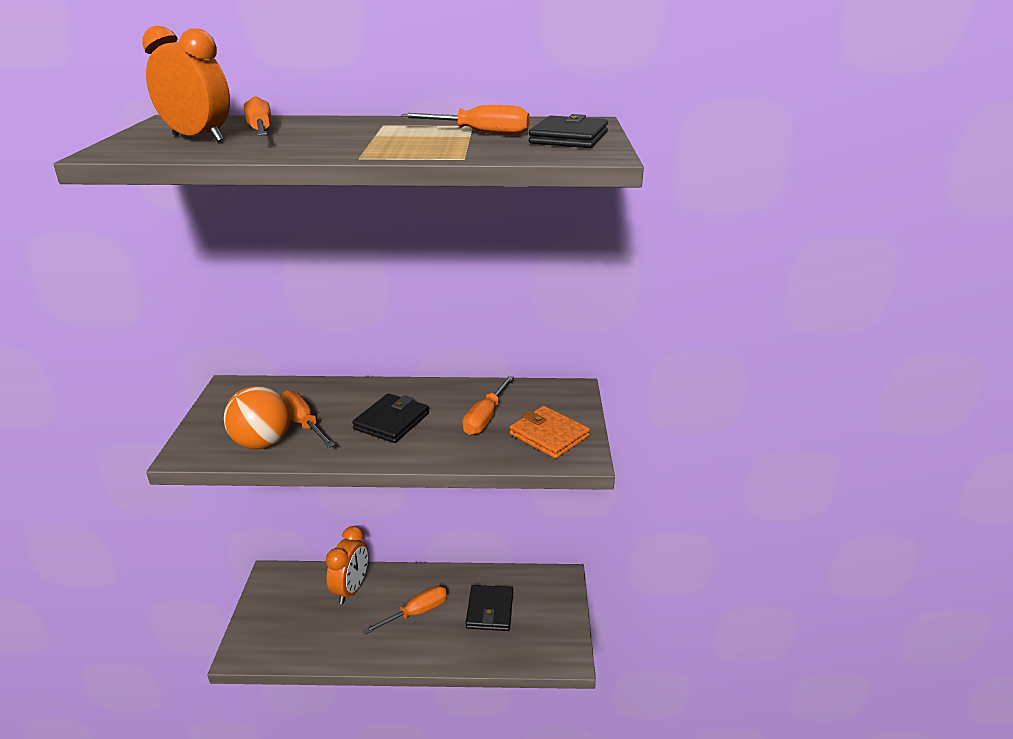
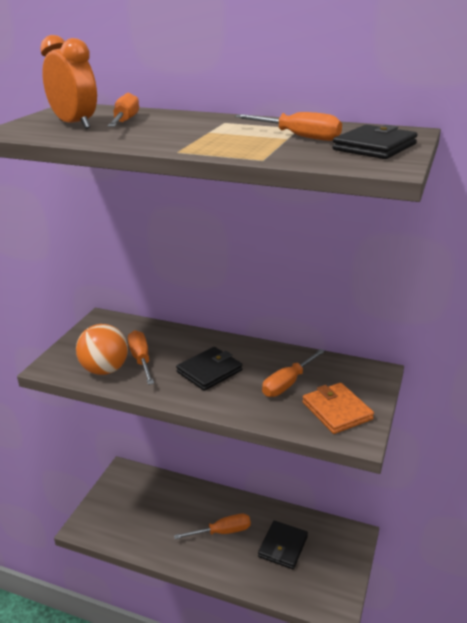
camera: 20 degrees right, 0 degrees up
(351, 589) = (178, 498): orange clock -> none

